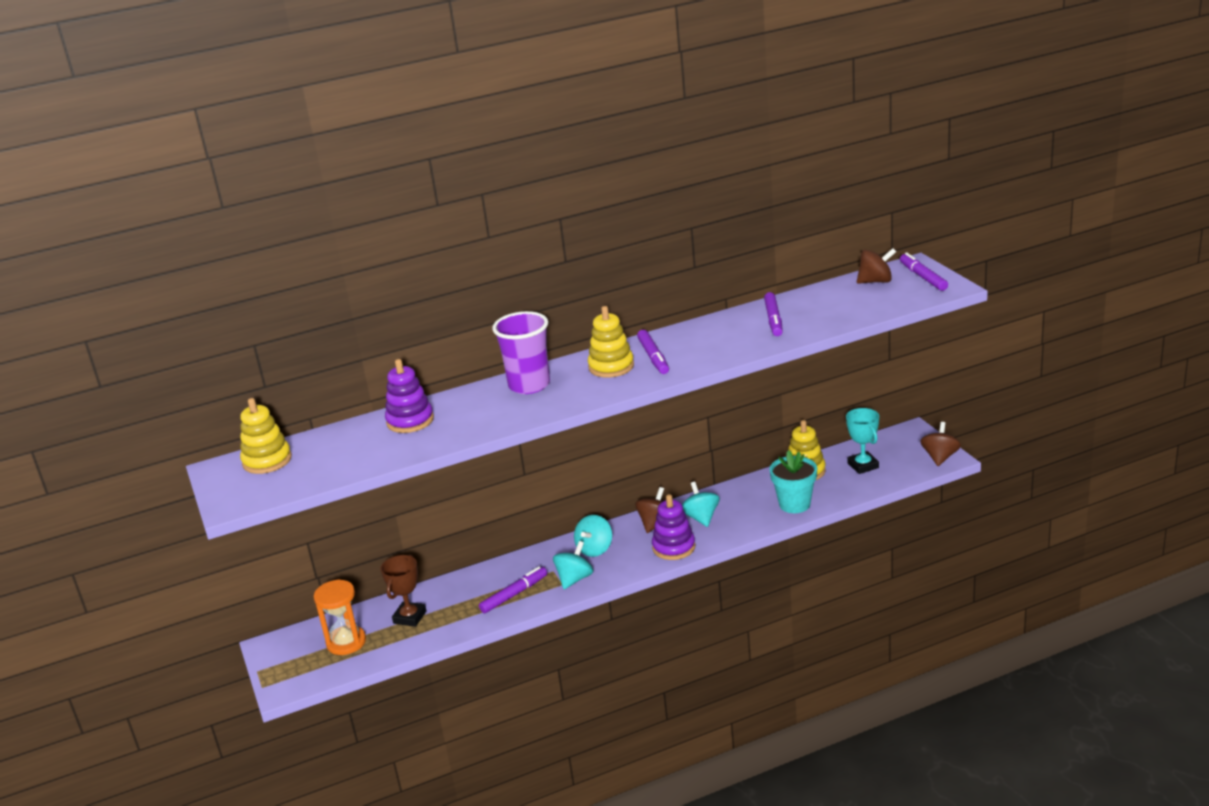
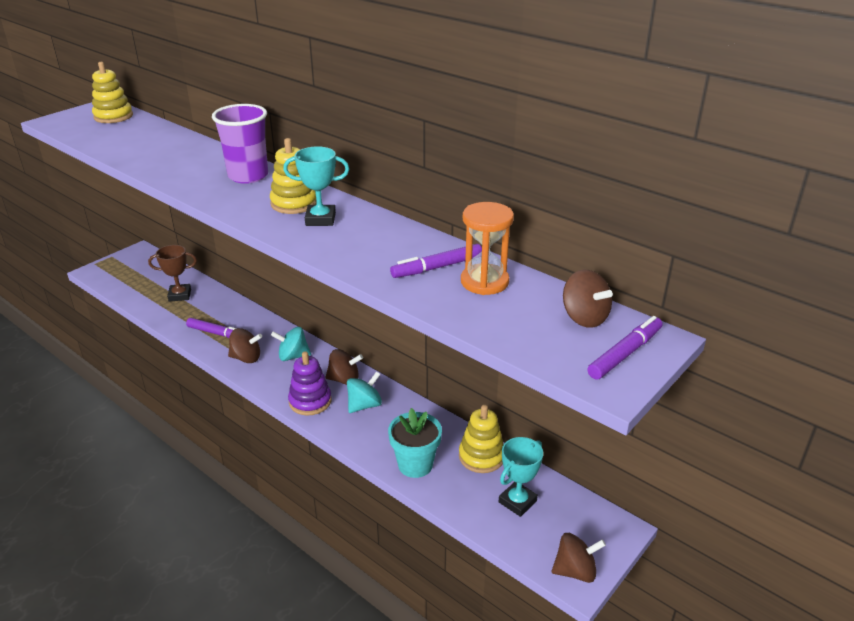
camera: 60 degrees right, 5 degrees up
(346, 642) = (146, 279): orange hourglass -> orange hourglass (484, 282)
(410, 421) = (177, 146): purple stacking toy -> none
(574, 579) = (246, 358): turquoise spinning top -> brown spinning top
(653, 357) = (320, 219): purple marker -> turquoise trophy

